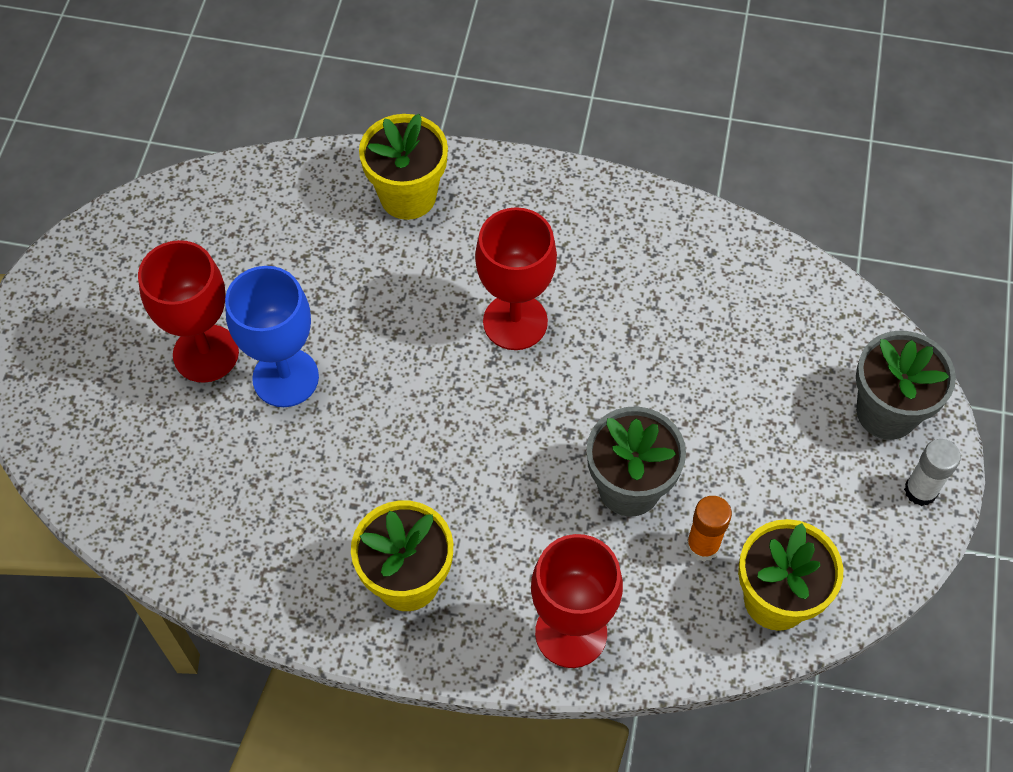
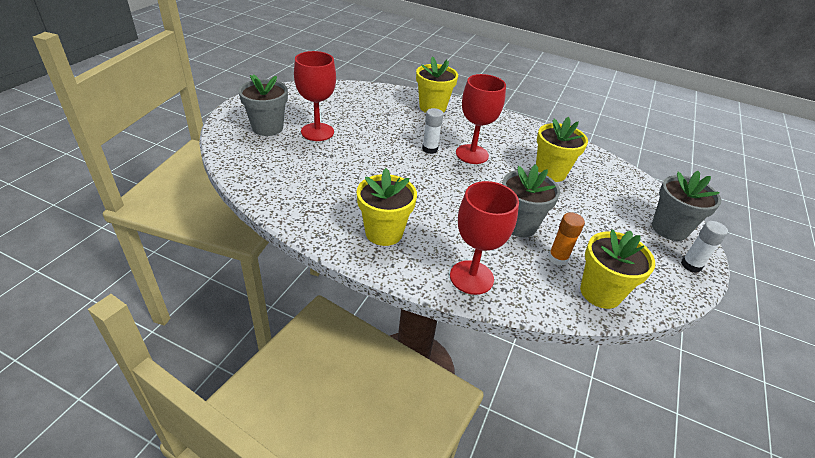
camera: 10 degrees right, 20 degrees down
(106, 373) = (267, 128): none -> grey flower pot
(285, 378) = (351, 147): blue goblet -> none
(433, 333) = (430, 149): none -> white glue stick
(668, 326) = (550, 172): none -> yellow flower pot

